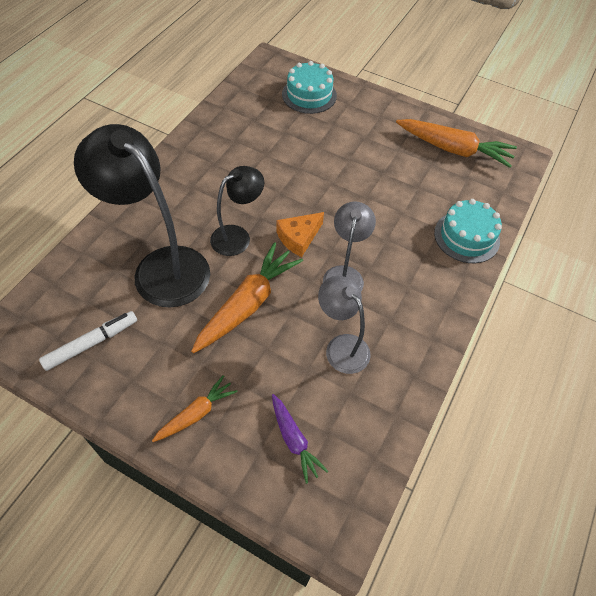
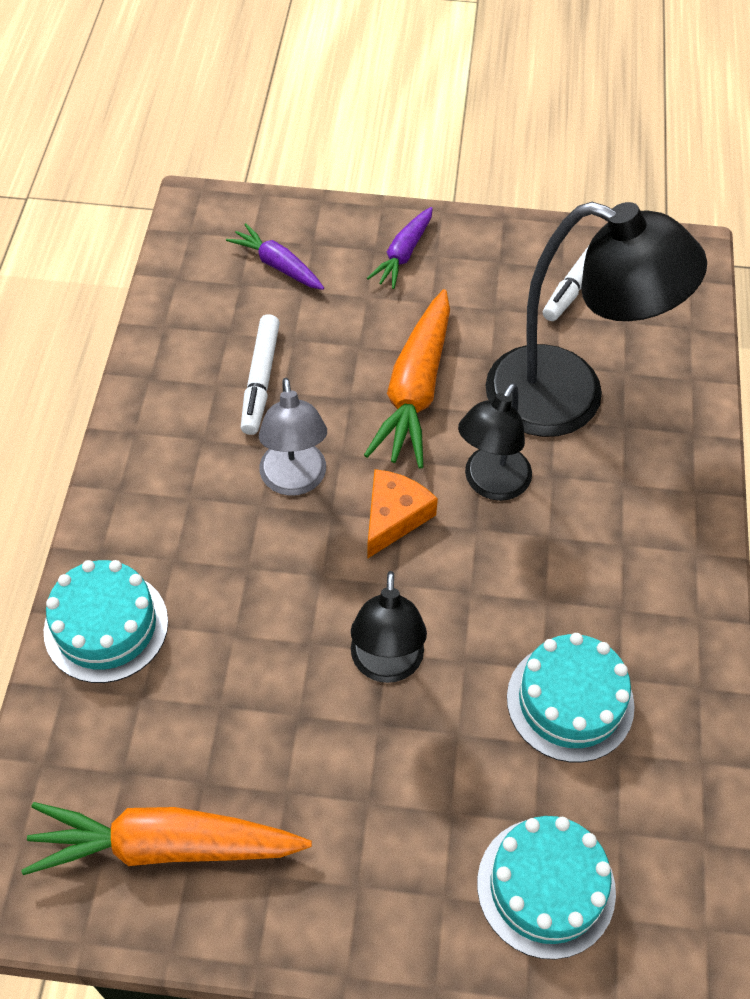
camera: 160 degrees right, 0 degrees up
(196, 414) = (403, 254): orange carrot -> purple carrot
(261, 140) = (570, 701): none -> turquoise cake
(335, 177) = (386, 665): none -> black lamp
(341, 346) = (260, 380): grey lamp -> white marker

